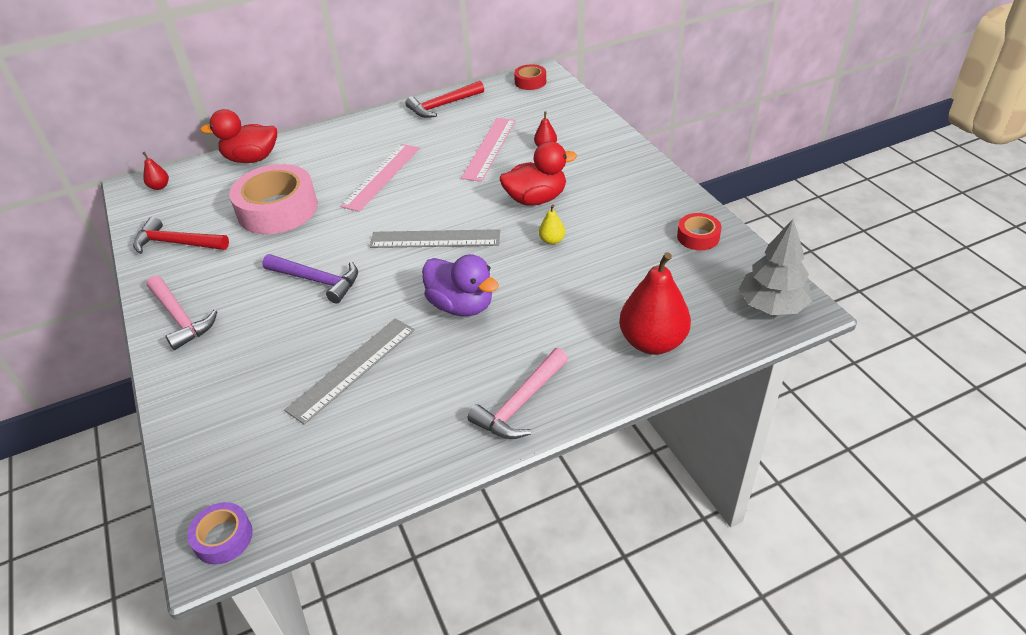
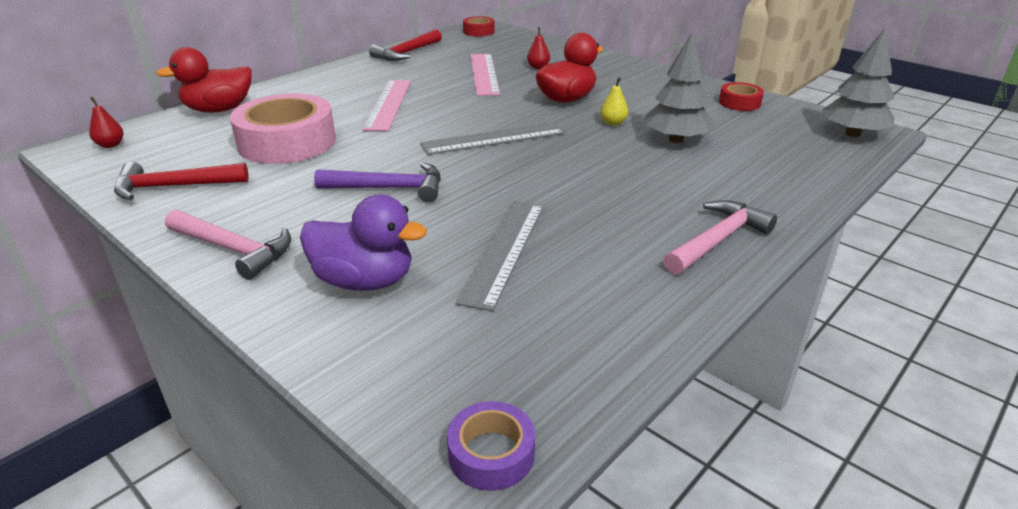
camera: 25 degrees left, 10 degrees down
(461, 305) = (573, 180): purple duck -> purple duck (364, 281)
(520, 403) = (717, 240): pink hammer -> pink hammer turned 150 degrees counterclockwise
(590, 275) = (676, 140): none -> grey tree
(652, 342) = (786, 173): red pear -> none

